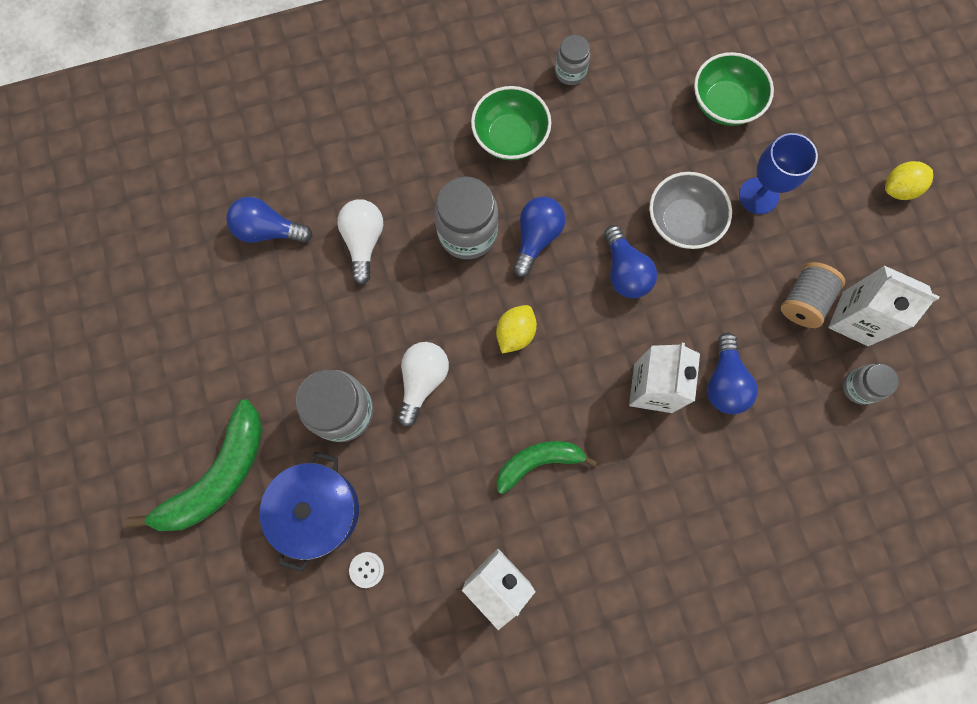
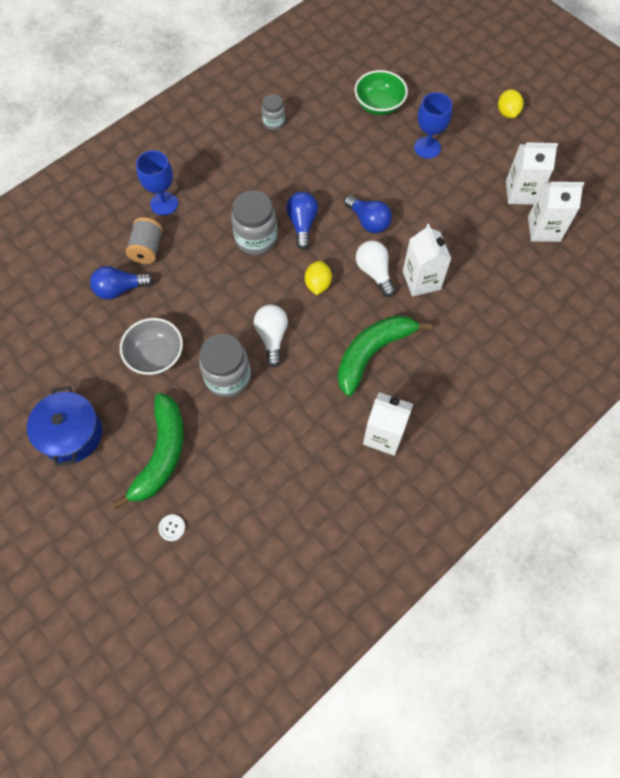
camera: 25 degrees left, 10 degrees down
(317, 510) = (241, 445): blue pot -> blue pot (71, 434)
(364, 242) = (189, 271): white light bulb -> white light bulb (374, 272)
(366, 569) = (294, 466): white button -> white button (172, 528)
(375, 133) = (164, 204): none -> blue goblet
(510, 137) = (254, 173): green bowl -> none
(538, 462) = (372, 353): green banana -> green banana, size x1.59
(682, 222) = (389, 180): grey bowl -> grey bowl (156, 355)
(724, 382) = (463, 259): blue light bulb -> none
(803, 301) = (485, 195): grey spool -> grey spool (147, 249)
(859, 387) = (544, 229): grey jar -> white carton
(899, 188) = (507, 112): yellow lemon -> yellow lemon turned 45 degrees counterclockwise

